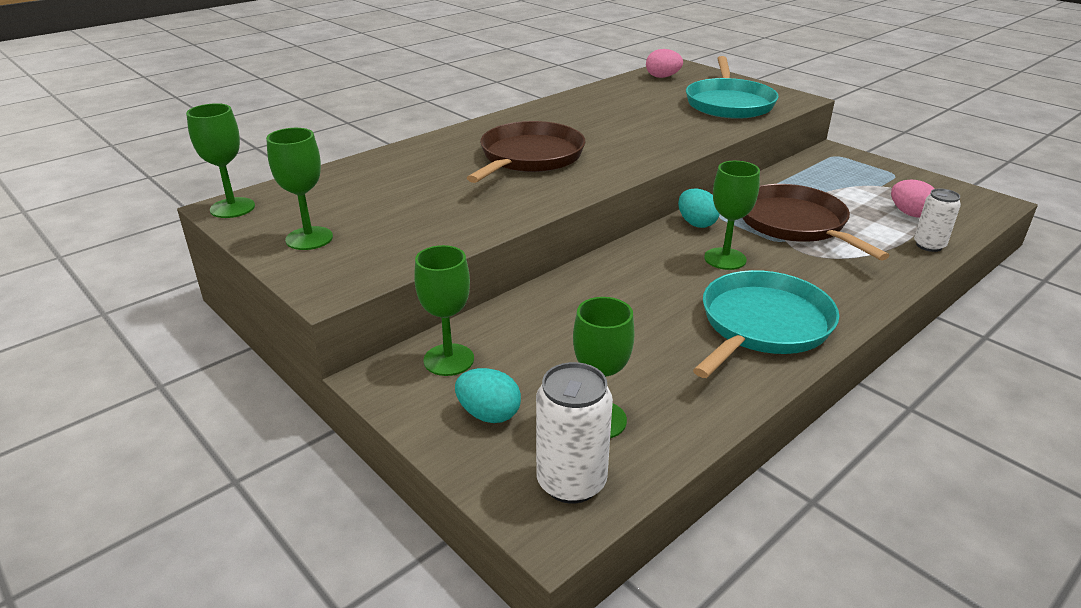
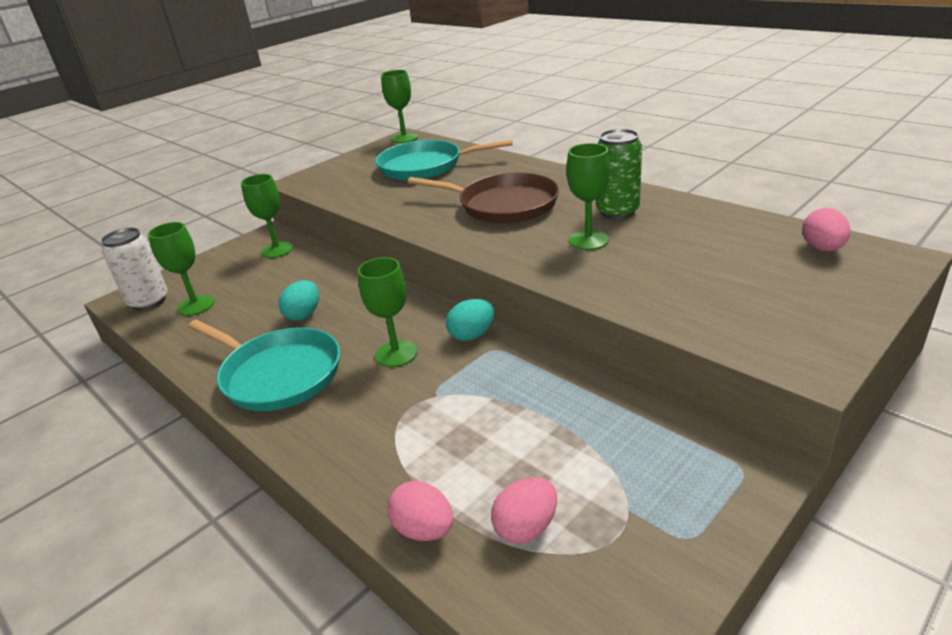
camera: 90 degrees right, 0 degrees up
(309, 238) = (360, 164): green goblet -> green goblet (588, 240)
(489, 414) = (219, 270): turquoise egg -> turquoise egg (304, 315)
(574, 118) = (617, 212): none -> green can
(729, 103) = (736, 302): turquoise pan -> turquoise pan (425, 166)
(795, 224) = (478, 406): brown pan -> none
(929, 245) = (424, 529): white can -> pink egg

